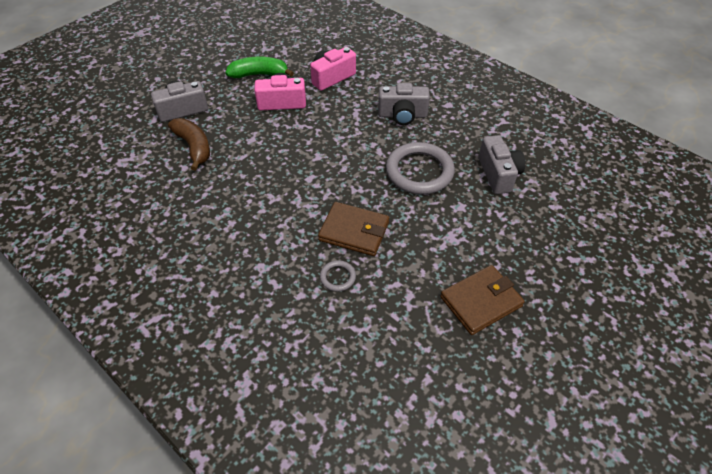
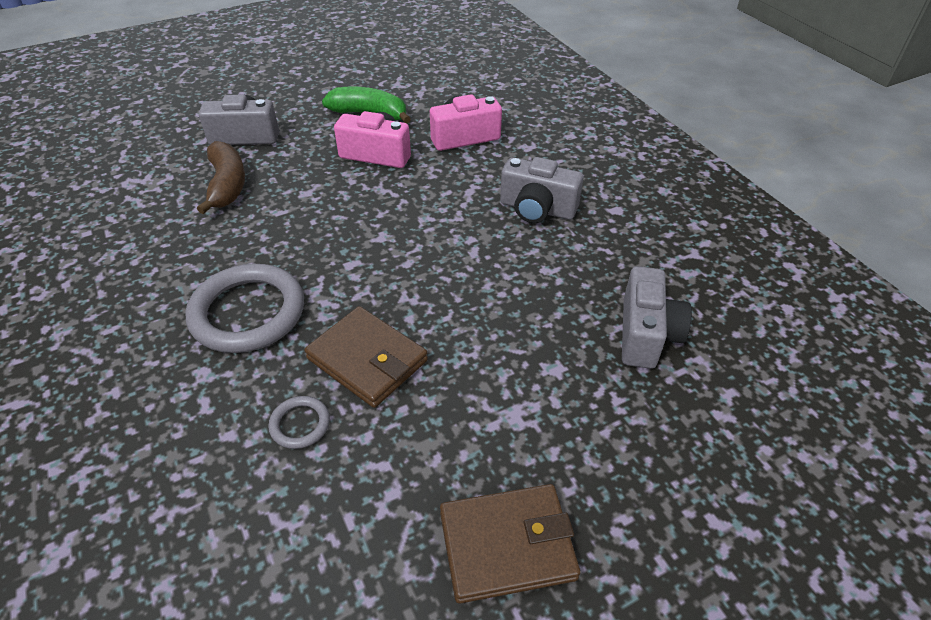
camera: 20 degrees right, 5 degrees down
(419, 171) = (518, 296): grey ring -> grey ring (248, 312)

